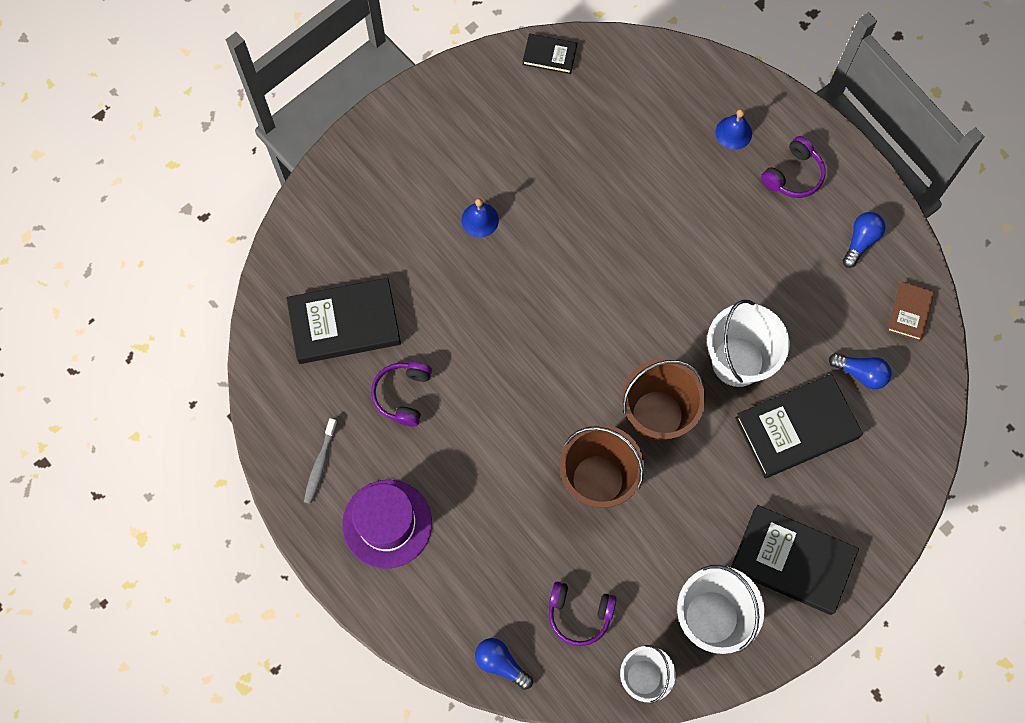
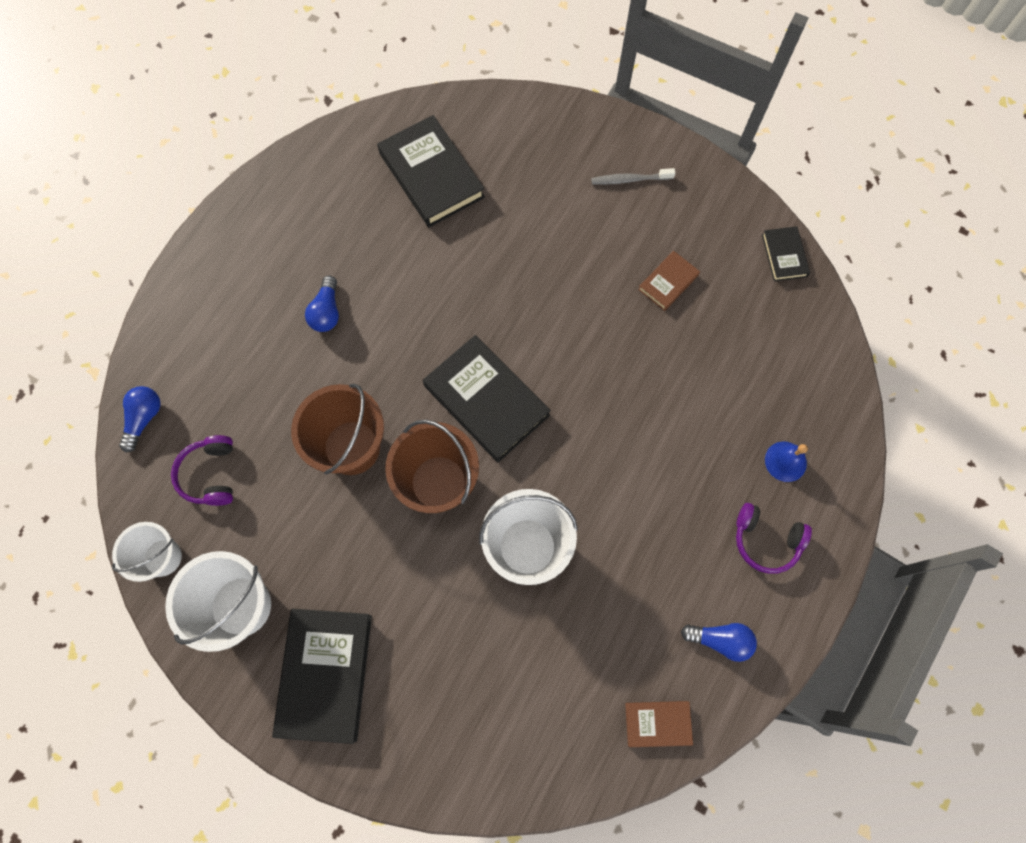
camera: 70 degrees right, 0 degrees up
(320, 464) = (291, 202): grey toothbrush -> grey toothbrush (630, 180)
(387, 524) = (252, 275): purple hat -> none
(403, 395) = (379, 246): purple headphones -> none
(480, 220) = (580, 252): blue bell -> none
(538, 158) = (668, 282): none -> brown book
(796, 428) = (475, 633): black book -> black book (486, 400)
(860, 373) = (563, 687): blue light bulb -> blue light bulb (327, 312)

